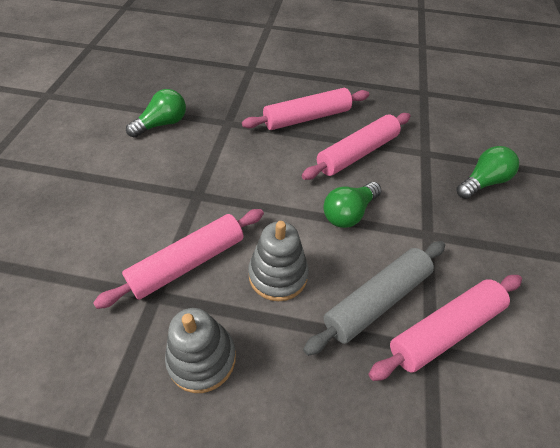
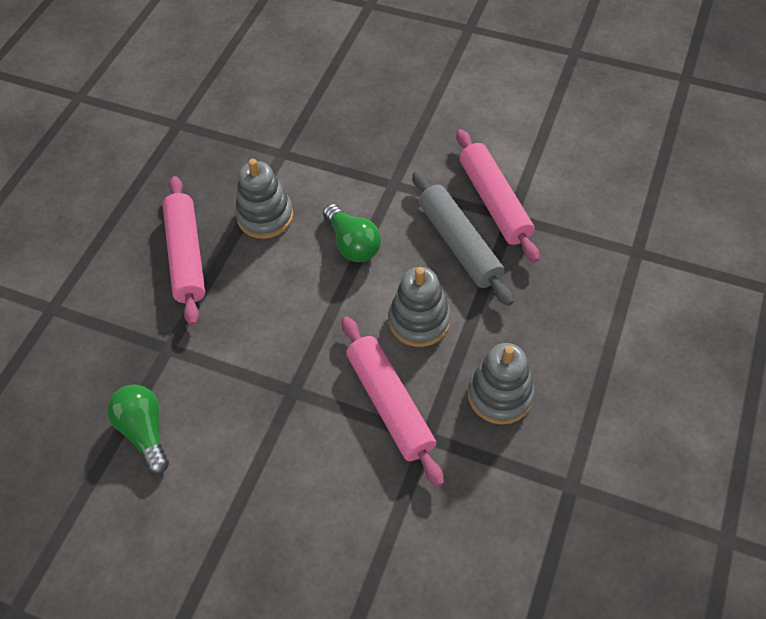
camera: 75 degrees left, 5 degrees up
(357, 153) = (265, 216): pink rolling pin -> grey stacking toy
(482, 182) = (336, 119): green light bulb -> none

